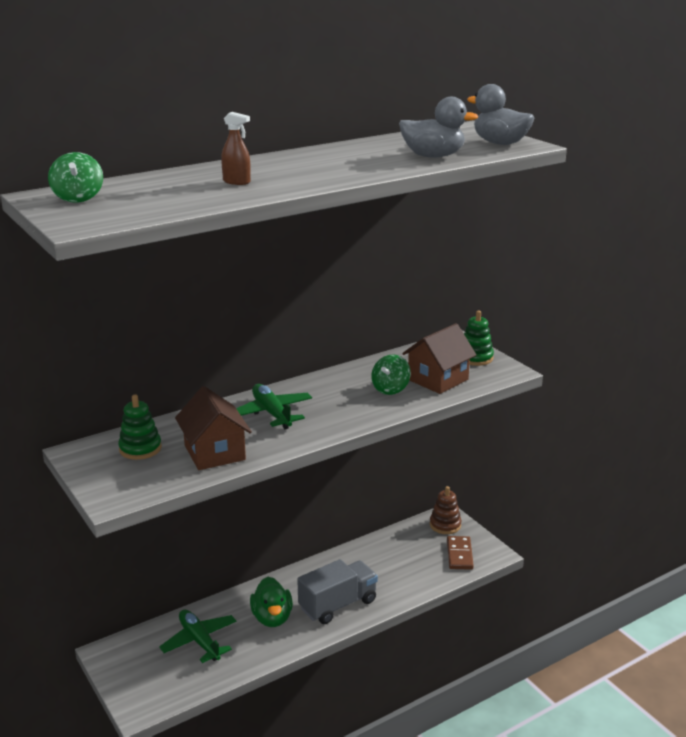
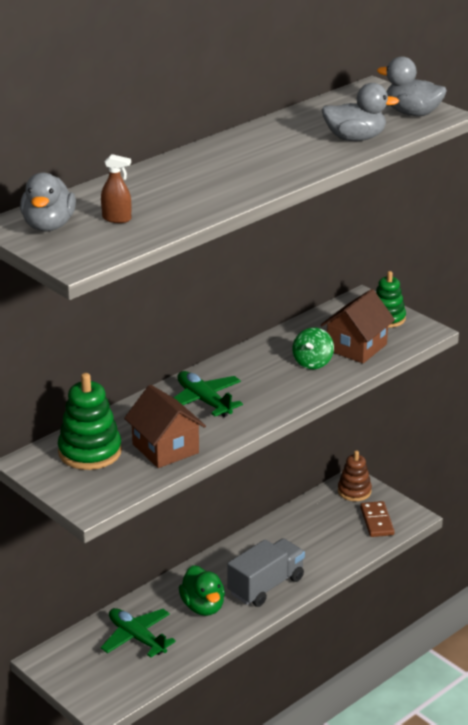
camera: 10 degrees left, 5 degrees up
(78, 198) = (48, 226): green spinning top -> grey duck
(140, 449) = (90, 452): green stacking toy -> green stacking toy, size x1.51
(237, 182) = (185, 191): brown spray bottle -> brown spray bottle (117, 219)

